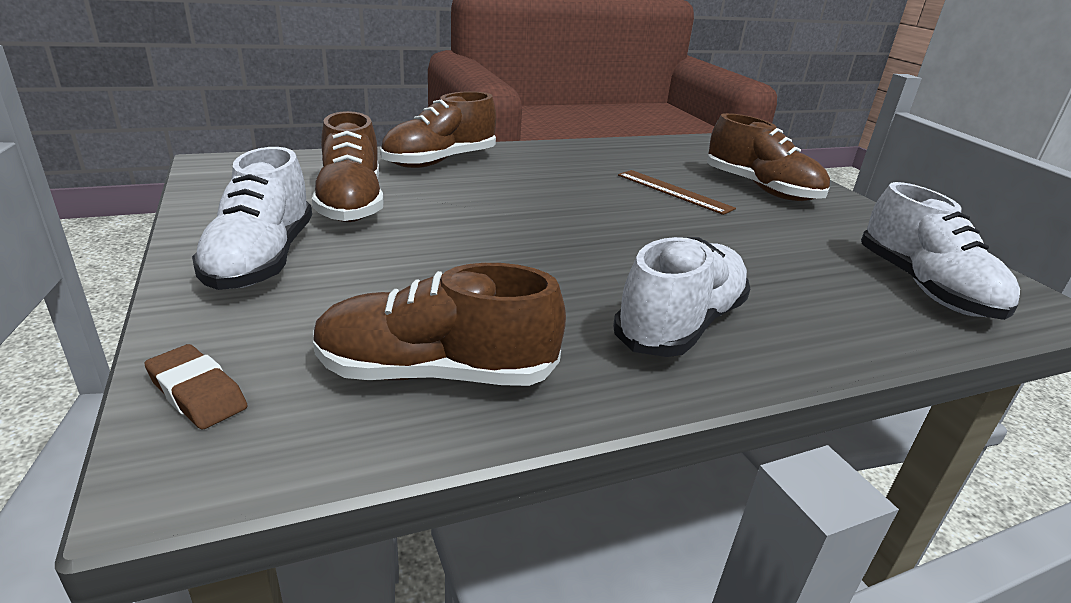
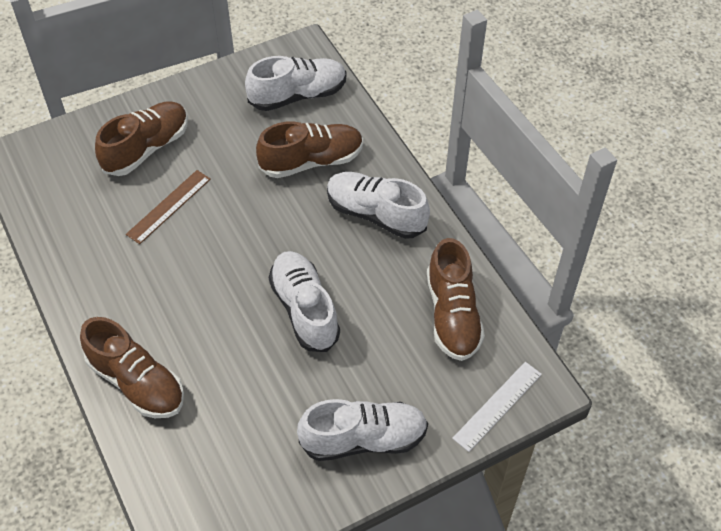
camera: 95 degrees left, 25 degrees up
(197, 393) = (498, 406): brown eraser -> white ruler
(351, 203) = (256, 420): brown shoe -> brown shoe (311, 161)
(499, 246) = (304, 309): none -> white shoe

